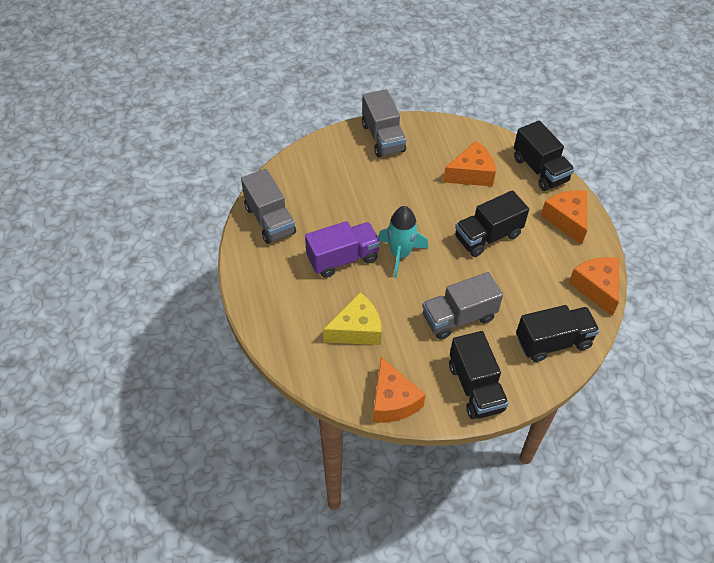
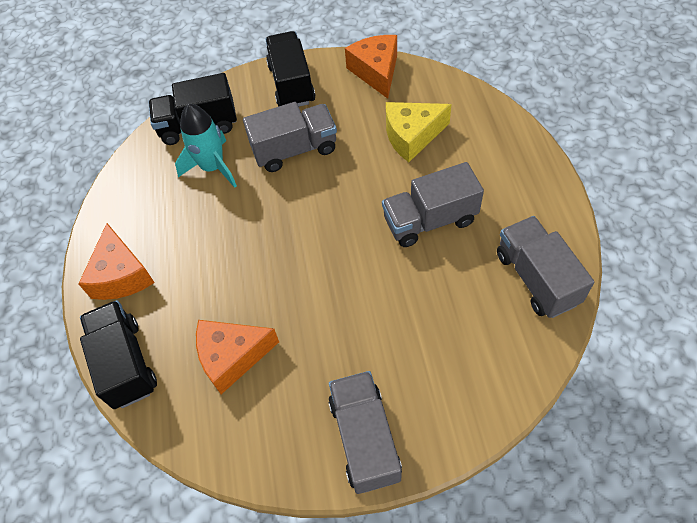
camera: 170 degrees left, 5 degrees up
(343, 258) = (430, 220): purple truck -> grey truck
(400, 254) = (354, 226): turquoise rocket -> turquoise rocket (212, 167)
(487, 236) = (235, 251): black truck -> none
(596, 288) = (125, 183): orange cheese -> none

